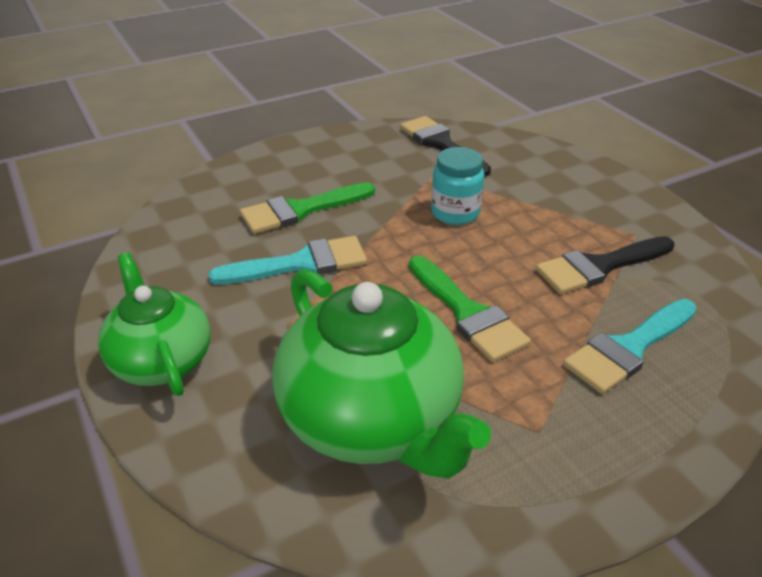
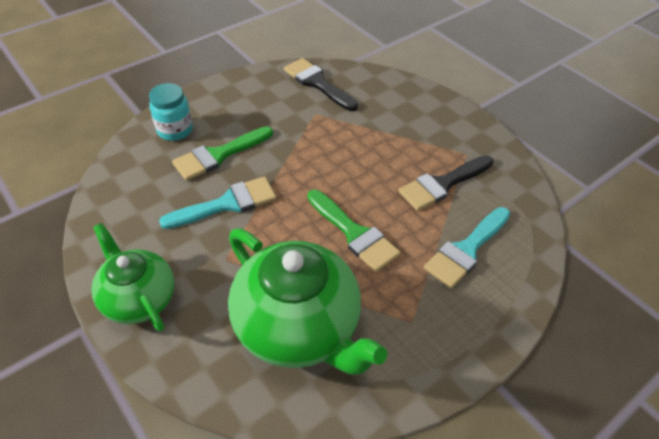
camera: 10 degrees left, 10 degrees up
(455, 213) = (335, 147): turquoise jar -> turquoise jar (175, 130)

